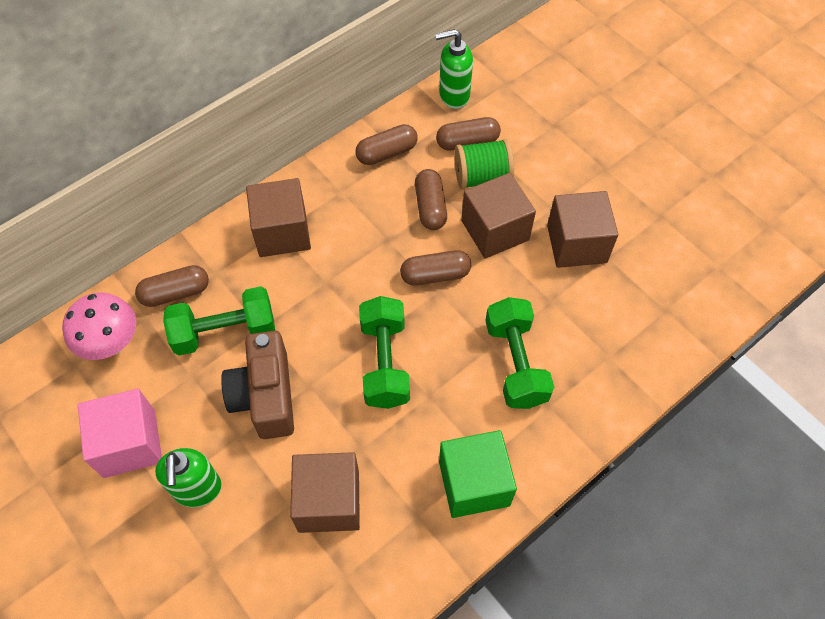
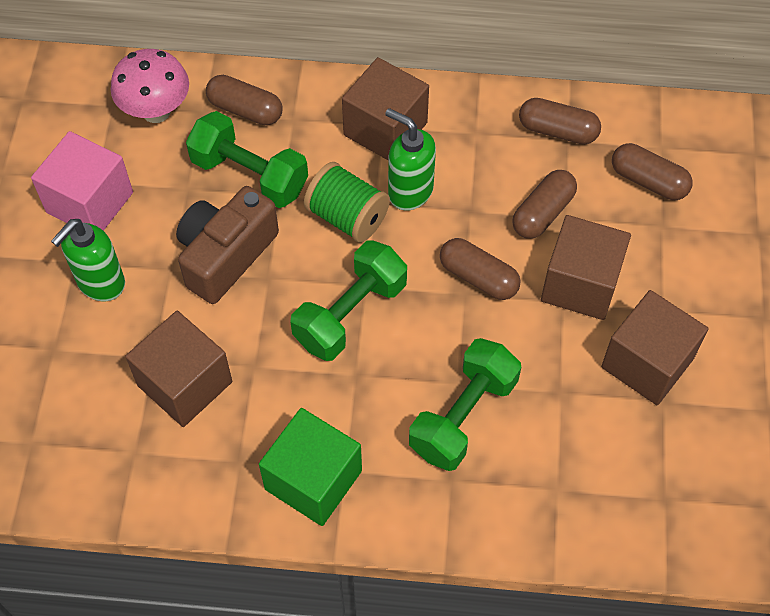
camera: 45 degrees right, 0 degrees up
(453, 96) = (685, 126): green soap dispenser -> green soap dispenser (410, 191)
(482, 177) = (624, 225): green spool -> green spool (347, 217)

